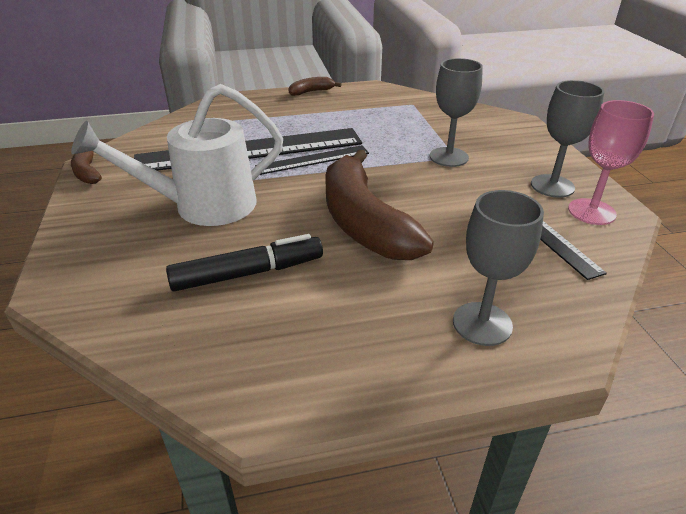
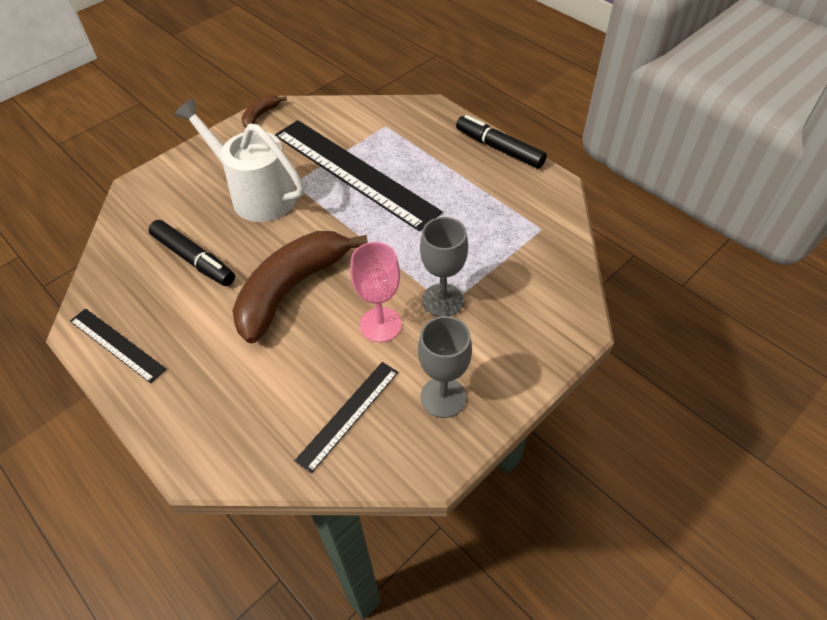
camera: 60 degrees right, 15 degrees up
(311, 92) = (499, 148): brown banana -> black marker
(313, 160) = (366, 215): black ruler -> black ruler (117, 344)
(482, 324) = (203, 407): grey goblet -> none
(591, 212) = (413, 441): pink goblet -> pink goblet (380, 324)

